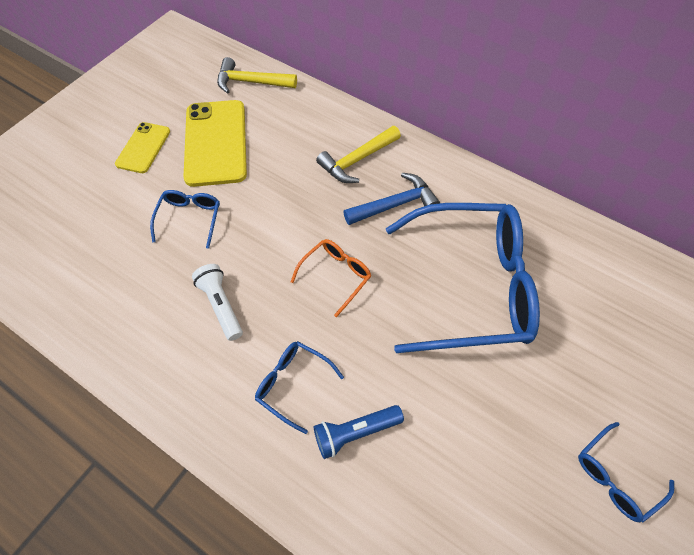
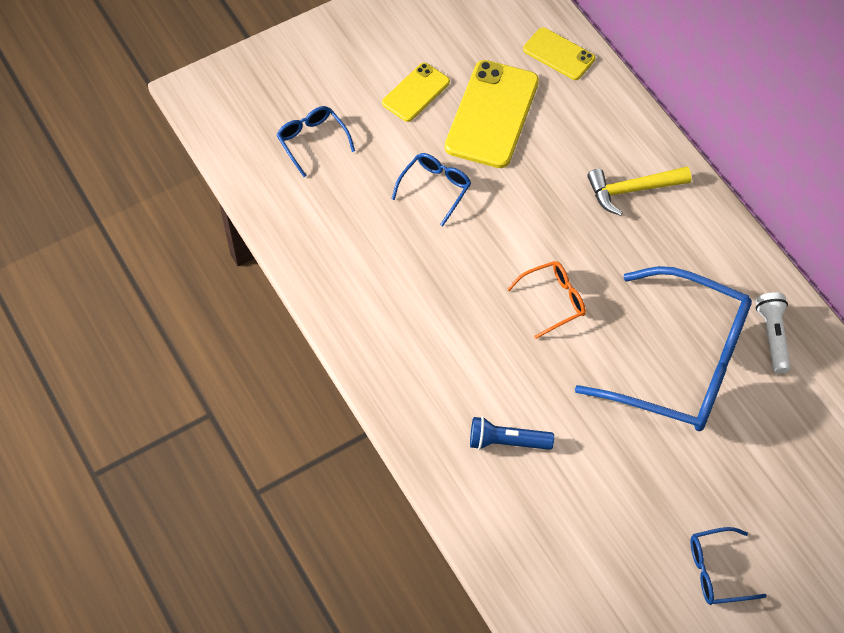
camera: 25 degrees right, 0 degrees up
(221, 305) = (433, 285): white flashlight -> white flashlight (772, 336)
(251, 82) = (558, 54): yellow hammer -> yellow phone
(293, 384) = (470, 381): blue glasses -> blue glasses (312, 141)
(395, 204) = (648, 253): blue hammer -> none

